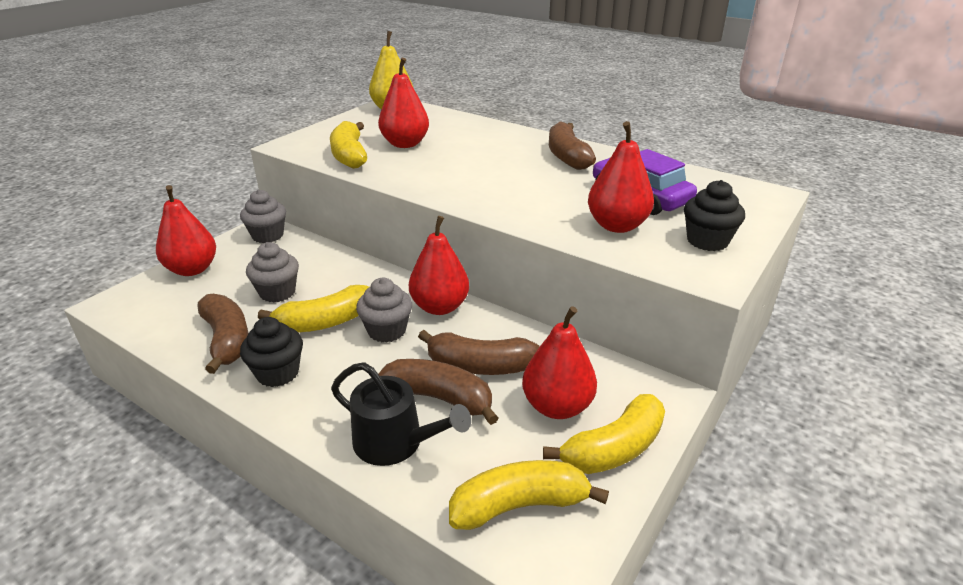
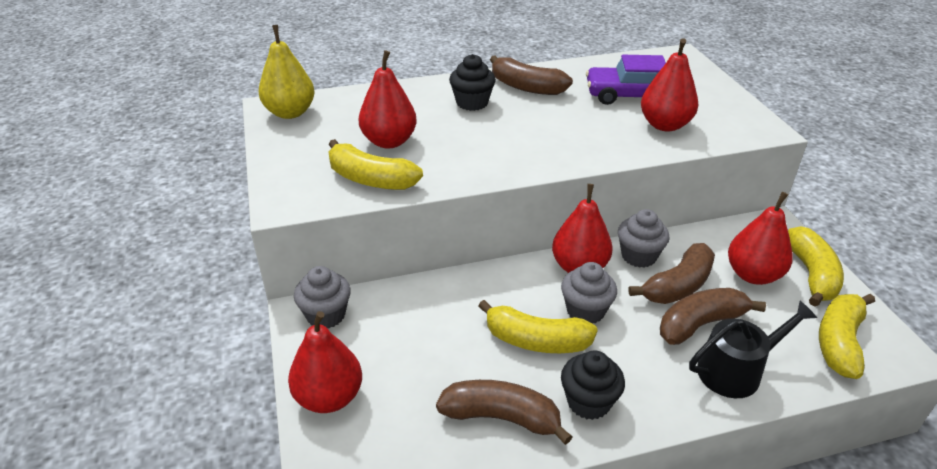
camera: 50 degrees left, 5 degrees up
(277, 292) = (451, 351): grey cupcake -> grey cupcake (638, 256)
(325, 322) = (536, 341): yellow banana -> yellow banana turned 90 degrees clockwise
(707, 241) = (720, 107): black cupcake -> black cupcake (472, 103)

